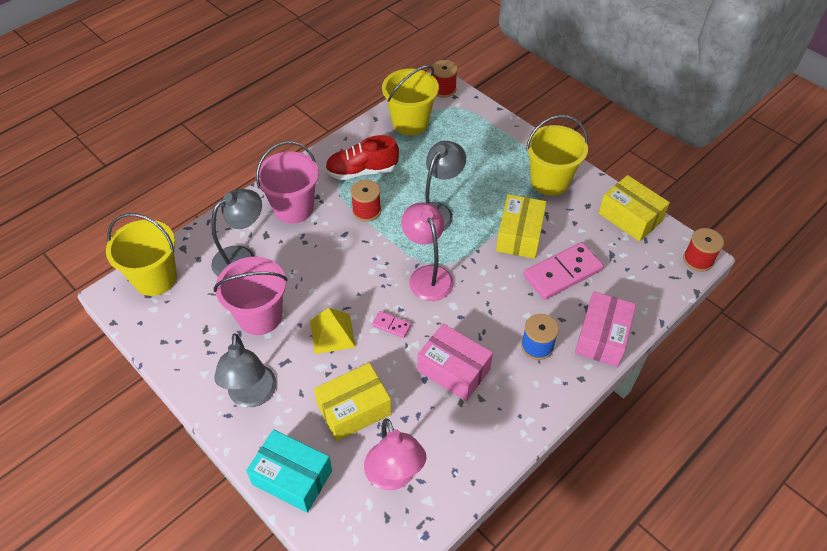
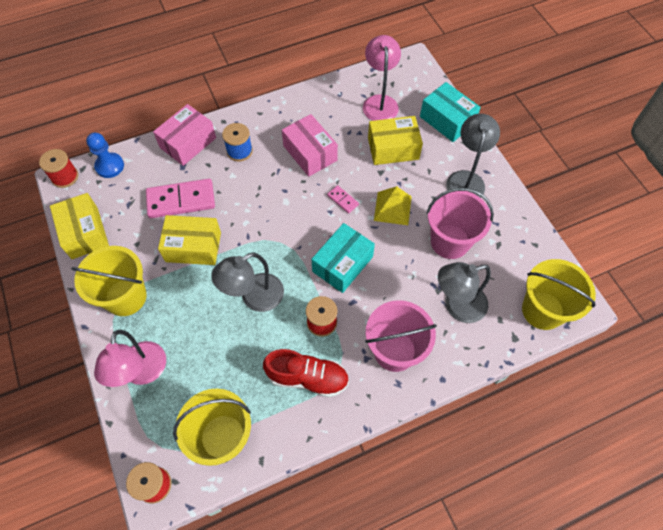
camera: 160 degrees left, 10 degrees up
(366, 262) = (342, 264): none -> turquoise box
(427, 275) = (294, 234): pink lamp -> pink lamp (142, 373)
(519, 235) = (193, 247): yellow box -> yellow box turned 60 degrees clockwise
(664, 284) = (109, 166): none -> blue pawn

